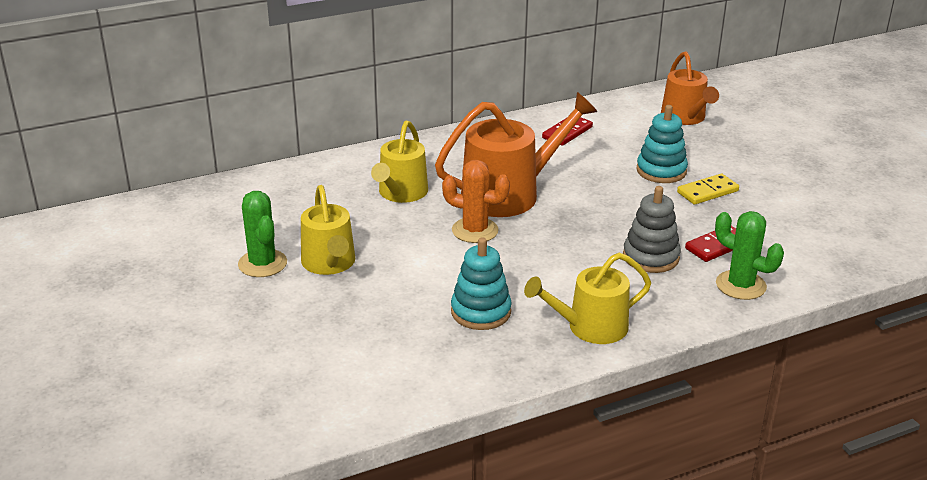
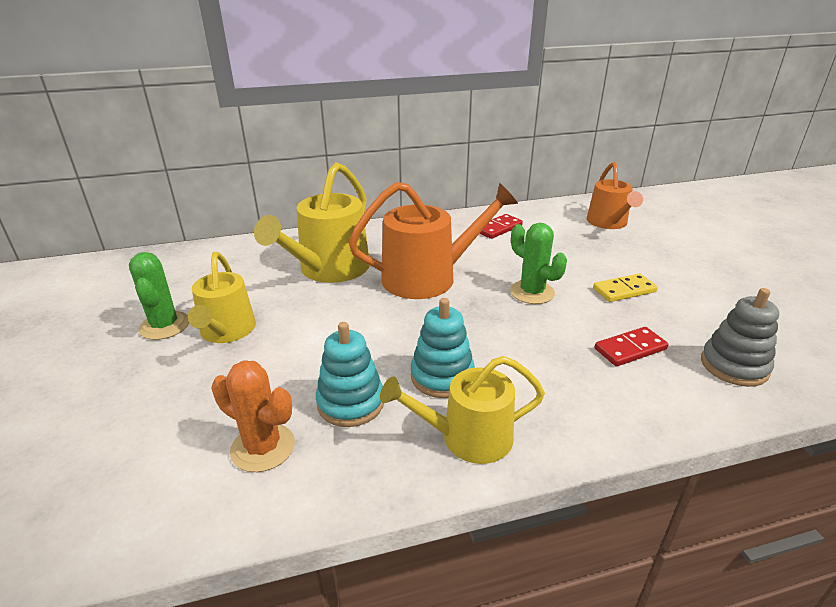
camera: 10 degrees right, 0 degrees up
(401, 193) = (329, 269): yellow watering can -> yellow watering can, size x1.52
(475, 230) = (382, 310): orange cactus -> orange cactus (263, 447)
(651, 257) = (555, 355): grey stacking toy -> grey stacking toy (734, 366)
(661, 171) = (579, 267): turquoise stacking toy -> turquoise stacking toy (442, 376)
(740, 285) = (655, 400): green cactus -> green cactus (532, 292)

